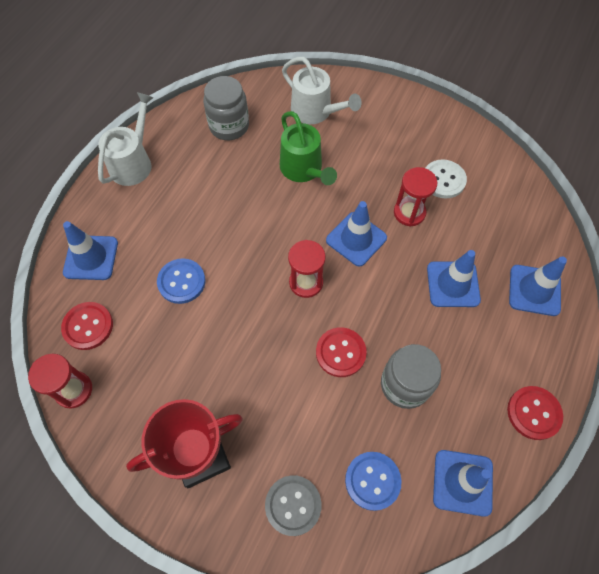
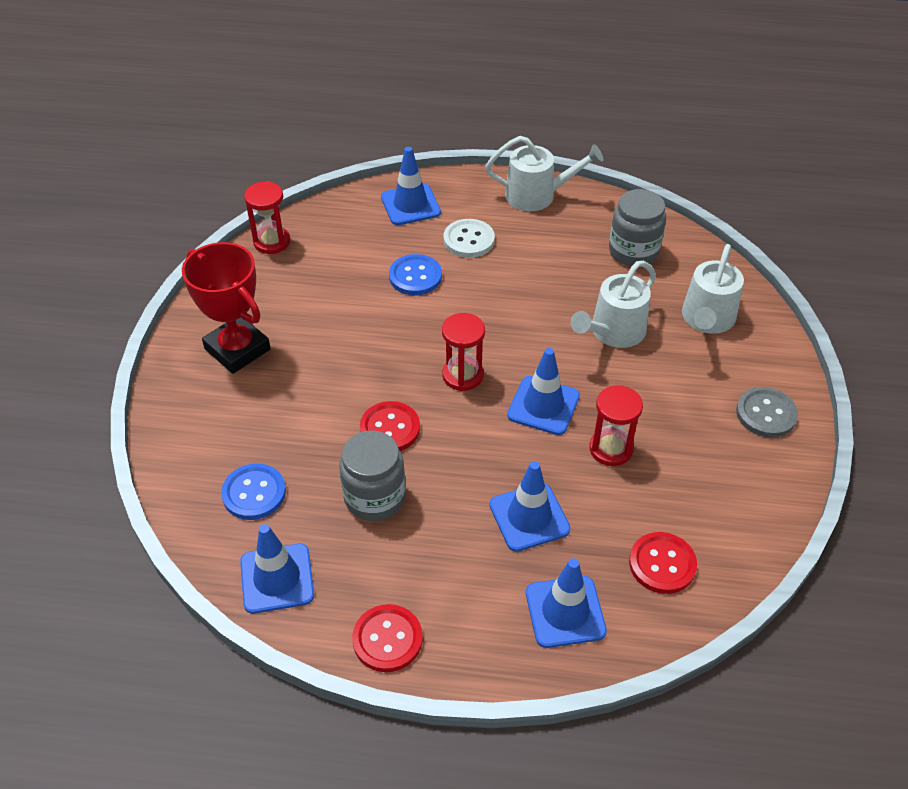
camera: 70 degrees right, 15 degrees down
(88, 326) = (337, 228): red button -> red button (662, 564)
(293, 505) = (210, 433): grey button -> grey button (766, 414)
(303, 169) = (613, 332): green watering can -> white watering can
(443, 180) = (684, 474): white button -> white button (469, 240)

